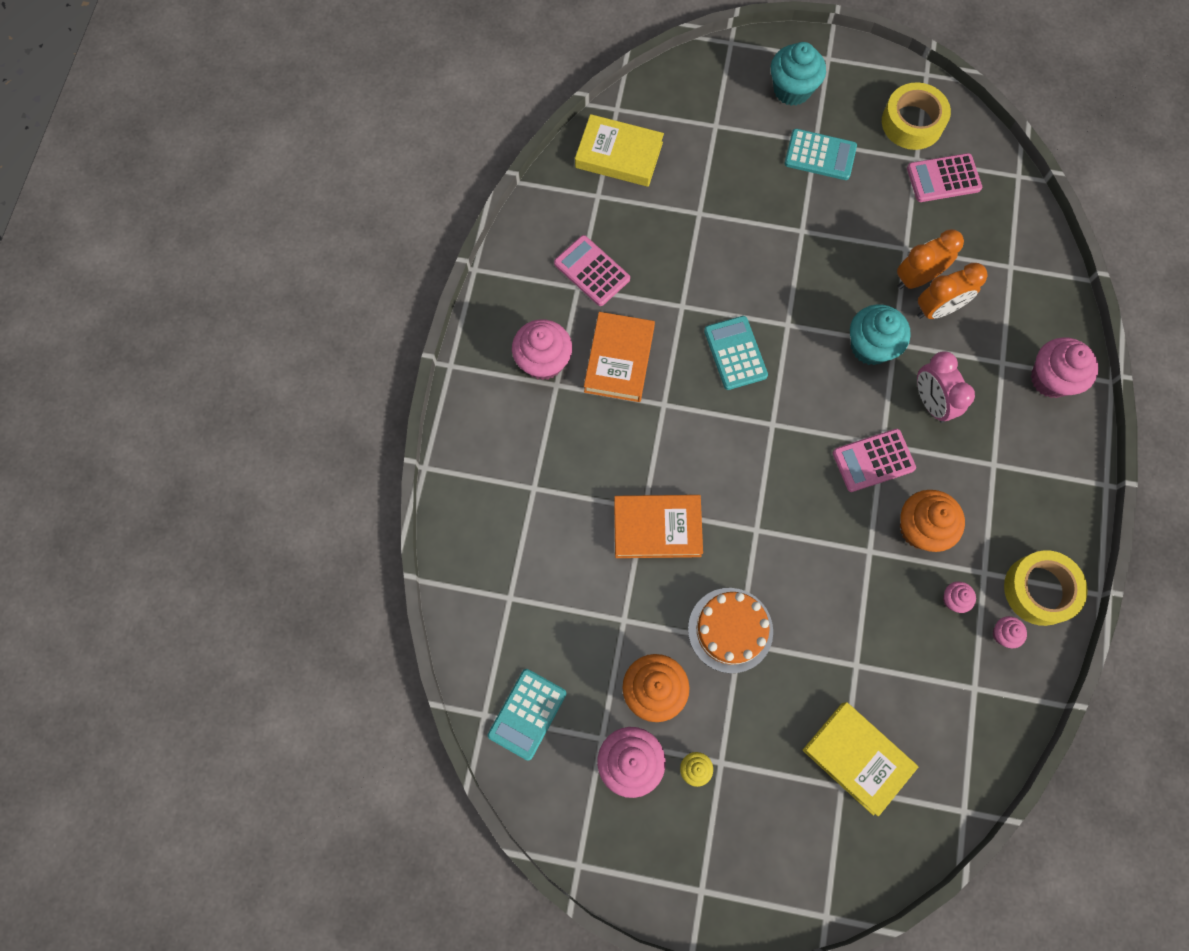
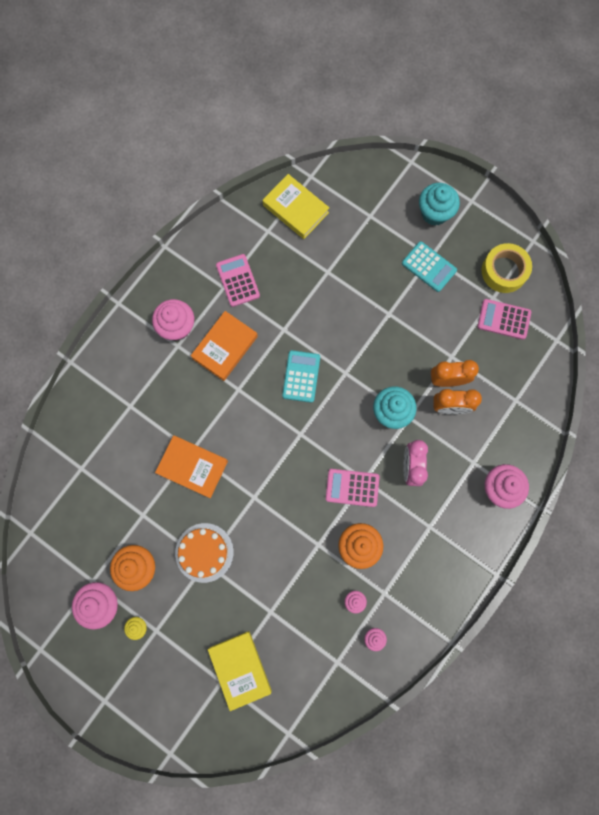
camera: 25 degrees right, 5 degrees up
(527, 714) = (56, 545): turquoise calculator -> none
(1039, 590) = (413, 621): yellow tape -> none

